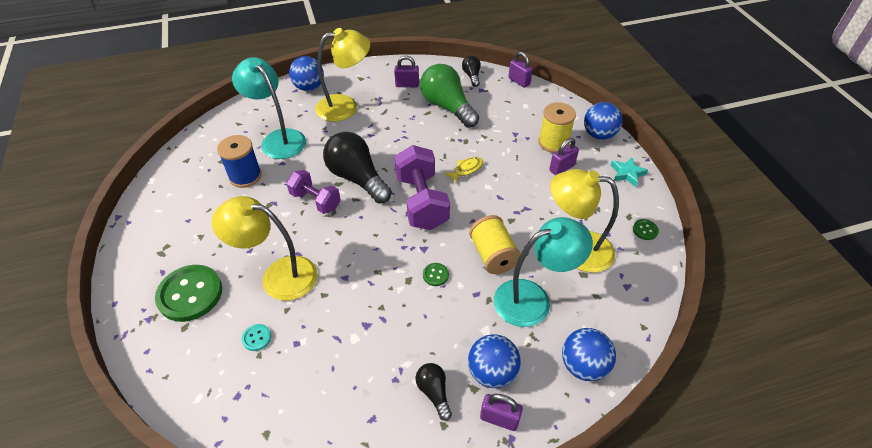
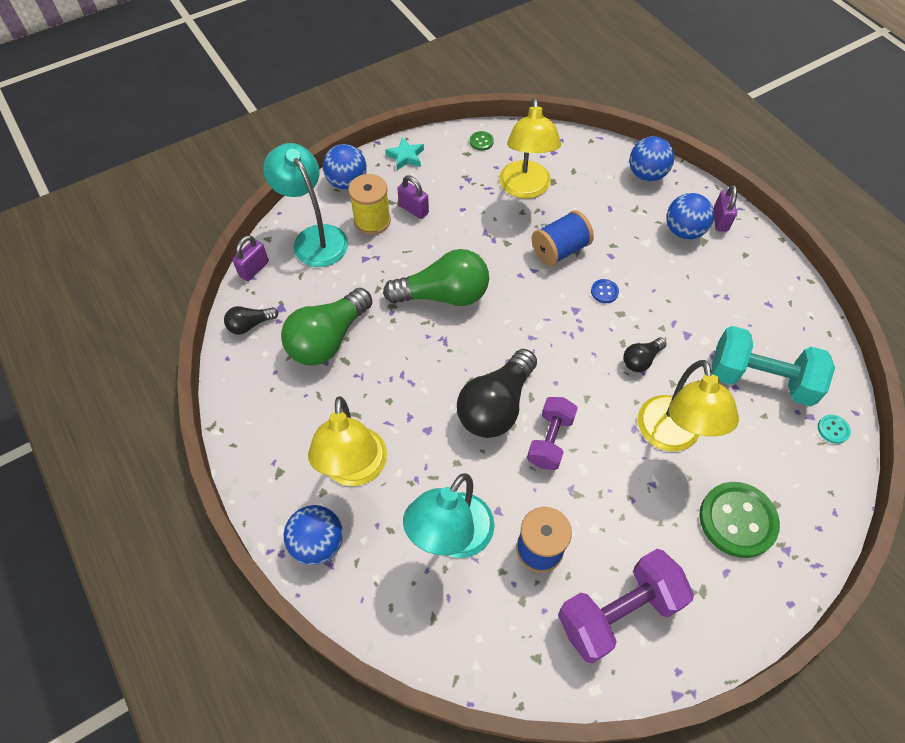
camera: 105 degrees left, 10 degrees up
(256, 338) = (749, 425): turquoise button -> turquoise button (833, 429)
(293, 368) = (760, 379): none -> turquoise dumbbell
(345, 106) = (355, 470): yellow lamp -> yellow lamp turned 150 degrees counterclockwise
(407, 85) = (285, 402): purple padlock -> none
(421, 202) = (510, 327): purple dumbbell -> purple dumbbell (618, 612)
(434, 392) = (723, 266): black light bulb -> black light bulb (641, 360)
(435, 275) = (604, 292): green button -> blue button
(466, 169) = (443, 295): yellow fish -> green light bulb
(493, 255) = (560, 250): yellow spool -> blue spool
(533, 299) = (597, 213): turquoise lamp -> turquoise lamp (314, 238)

